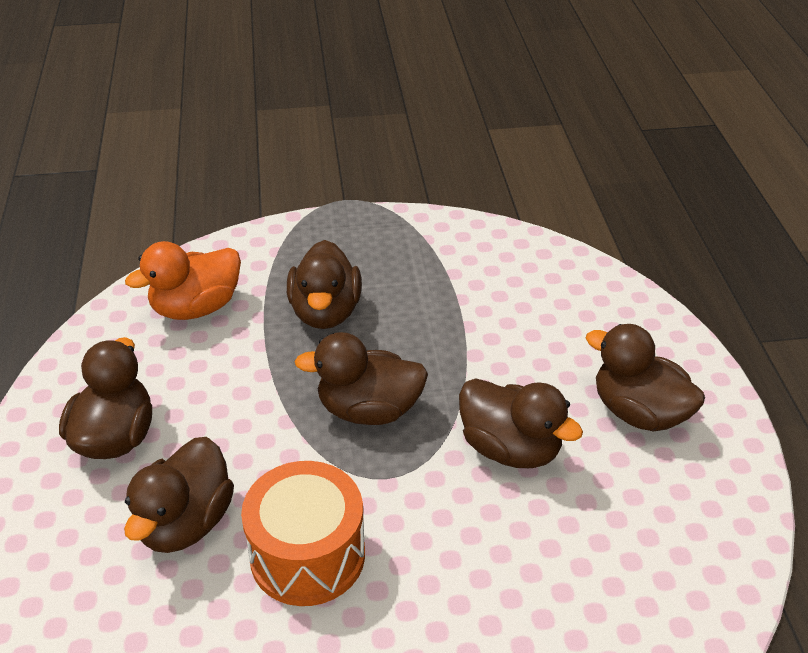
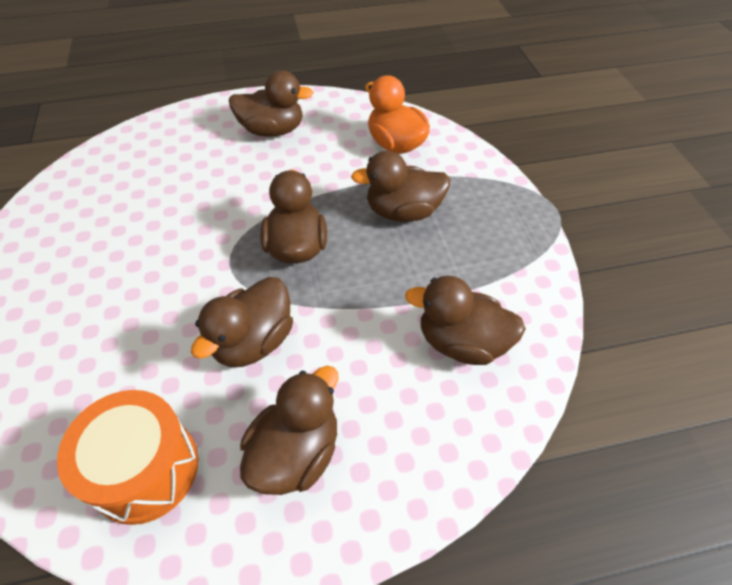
camera: 85 degrees right, 10 degrees up
(186, 522) = (202, 170): brown duck -> brown duck (461, 342)
(307, 555) = (167, 228): orange drum -> orange drum (145, 469)

